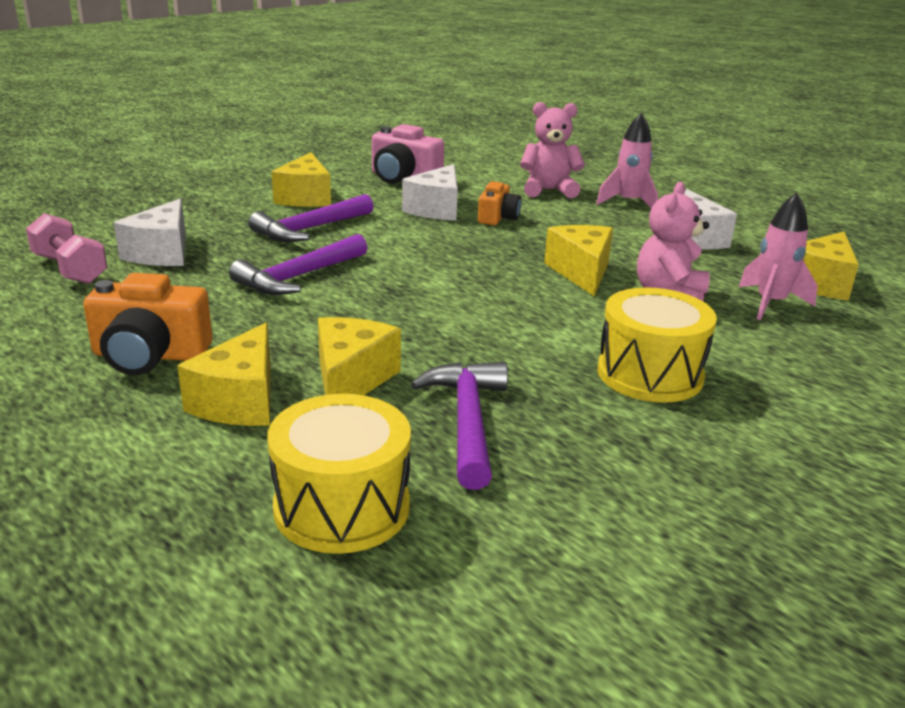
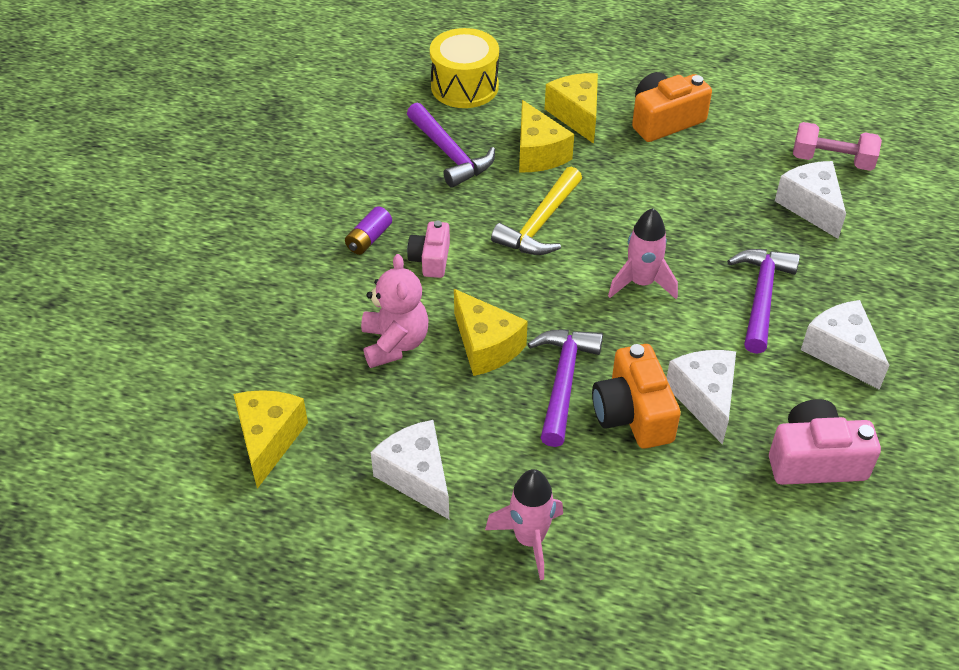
camera: 150 degrees right, 20 degrees up
(299, 277) = (683, 228): purple hammer -> purple hammer (563, 382)
(305, 197) = (841, 352): yellow cheese -> white cheese
(434, 323) = (540, 223): none -> yellow hammer
(498, 218) = (633, 414): orange camera -> orange camera, size x1.60
(548, 190) = (638, 523): pink teddy bear -> none
(586, 336) = (431, 259): none -> pink camera
(650, 374) = (369, 239): yellow drum -> purple battery
(770, 303) = (307, 376): pink rocket -> pink rocket (641, 283)

